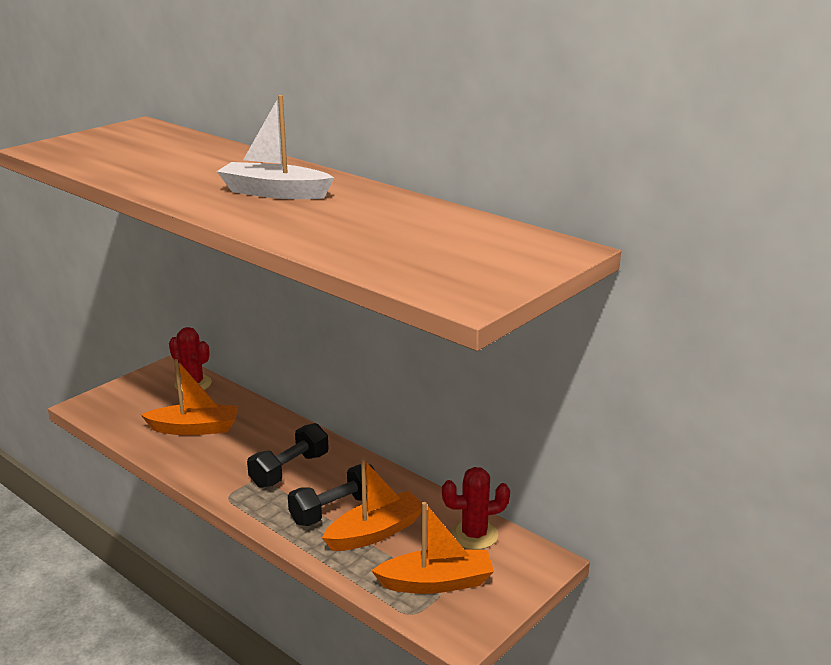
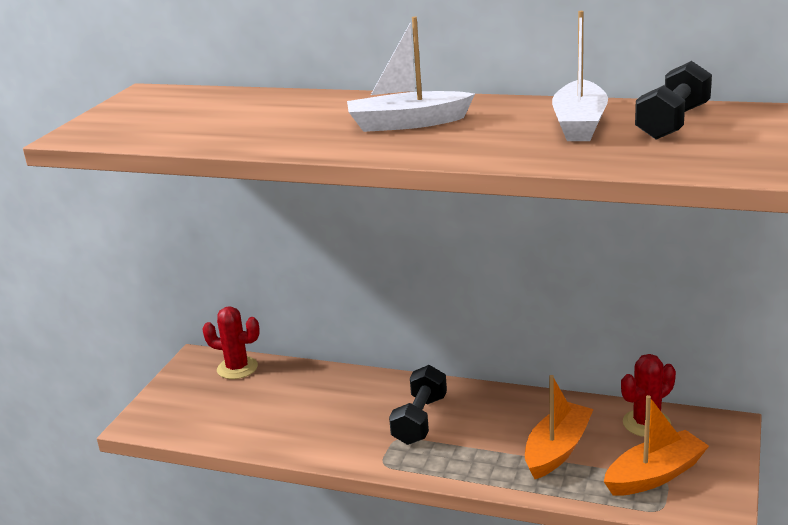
camera: 20 degrees left, 0 degrees up
(195, 428) = (283, 410): orange boat -> none
(335, 510) = (500, 442): black dumbbell -> black dumbbell (673, 122)
(402, 225) = (579, 124): none -> white boat

